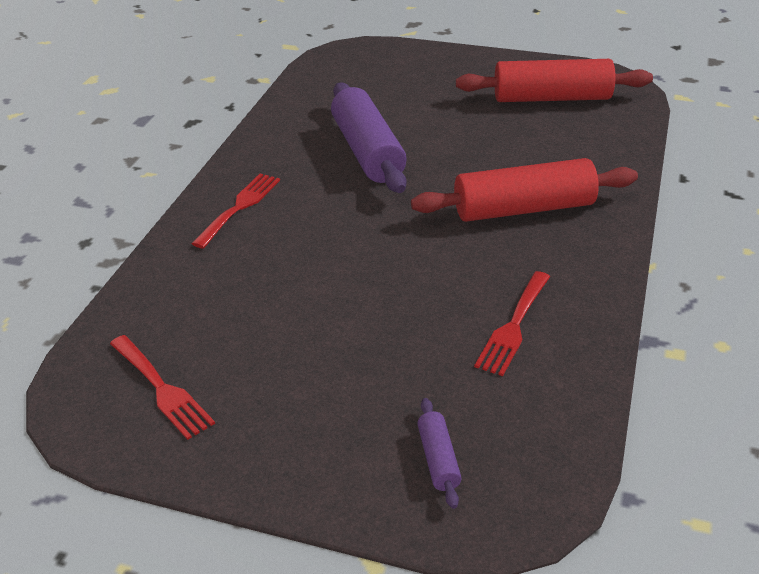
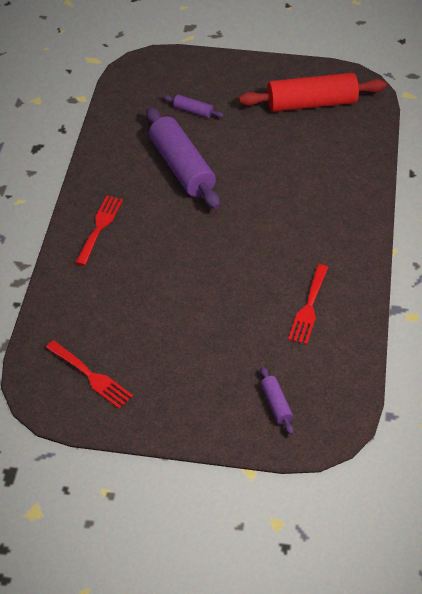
camera: 10 degrees left, 10 degrees up
(397, 97) = (193, 111): none -> purple rolling pin
(523, 209) = (303, 211): red rolling pin -> none

